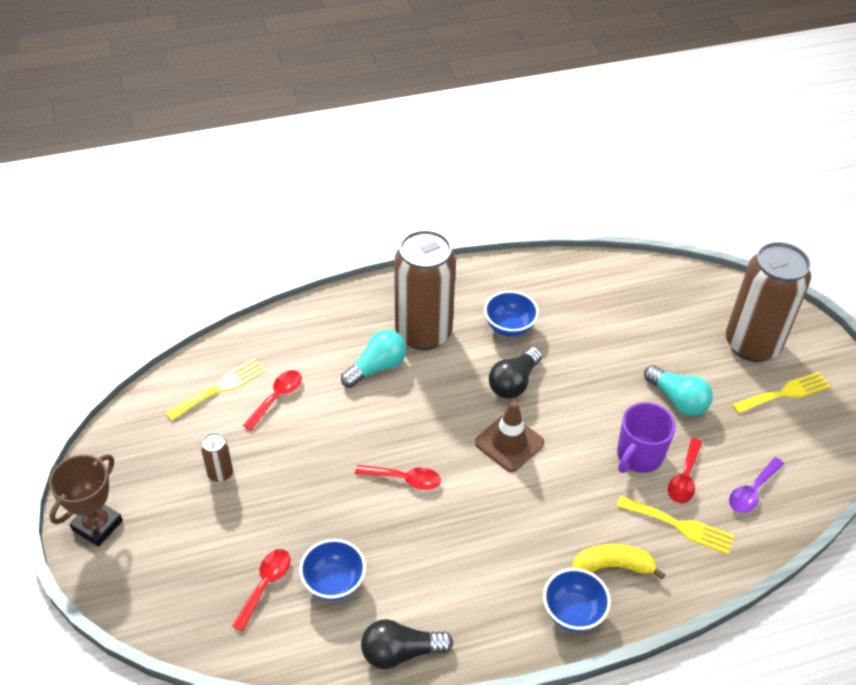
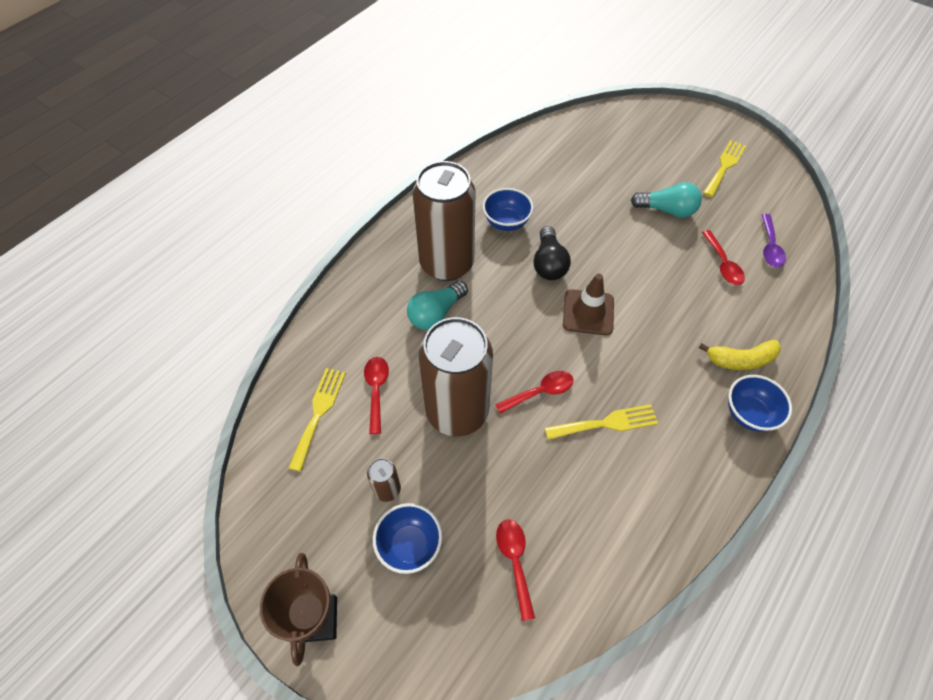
camera: 35 degrees left, 10 degrees up
(334, 583) = (566, 517): blue bowl -> blue bowl (409, 545)
(377, 367) = (436, 313): turquoise light bulb -> turquoise light bulb turned 150 degrees counterclockwise
(400, 652) = (667, 537): black light bulb -> none
(613, 566) = (740, 360): yellow banana -> yellow banana turned 150 degrees counterclockwise
(638, 456) = (681, 266): purple mug -> none
(680, 526) = (752, 301): yellow fork -> yellow fork (606, 423)
(752, 344) = (675, 144): brown can -> brown can (457, 411)

